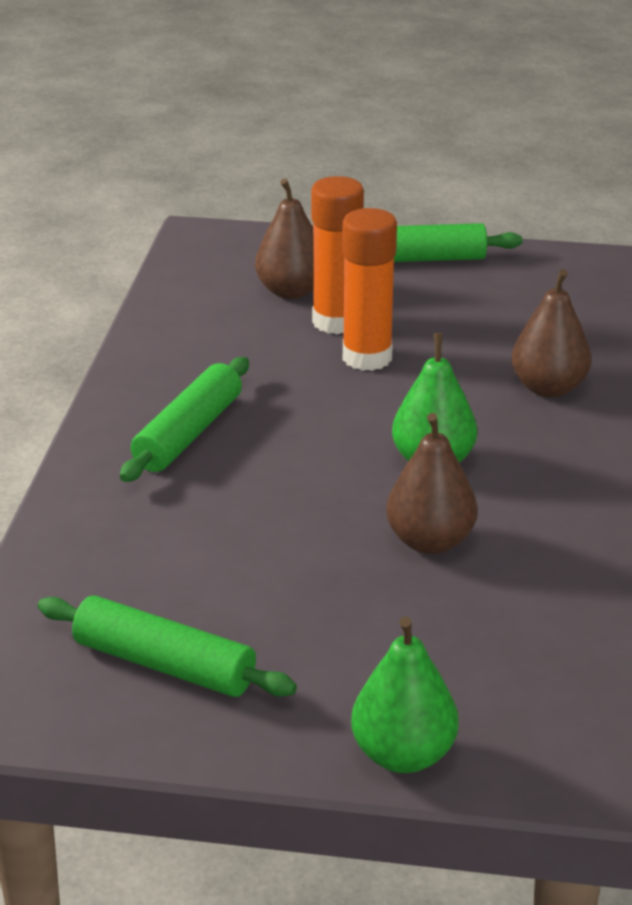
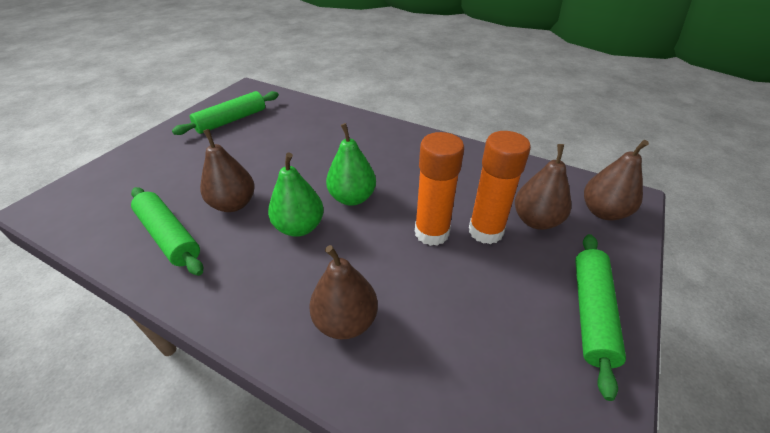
camera: 110 degrees right, 10 degrees up
(188, 433) = (382, 151): green rolling pin -> green rolling pin (169, 236)
(243, 251) = (603, 212): none -> brown pear
(403, 755) = (123, 159): green pear -> green pear (352, 198)

